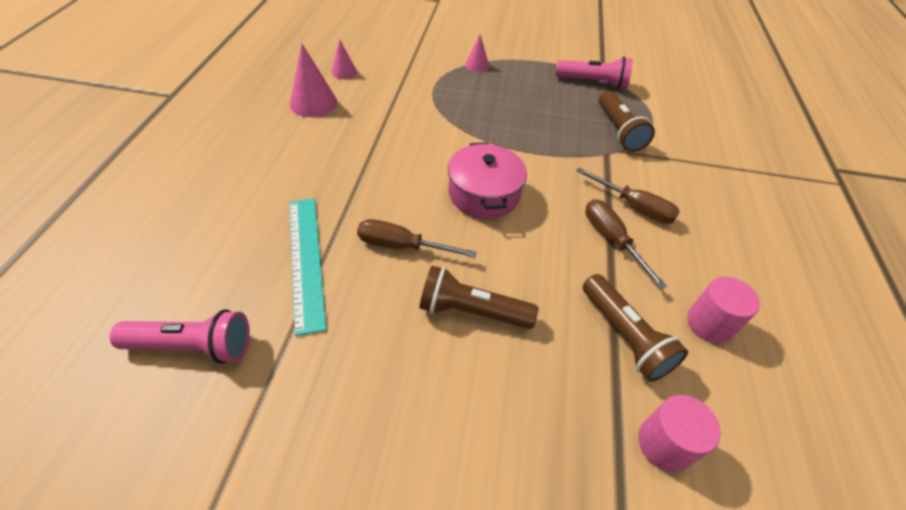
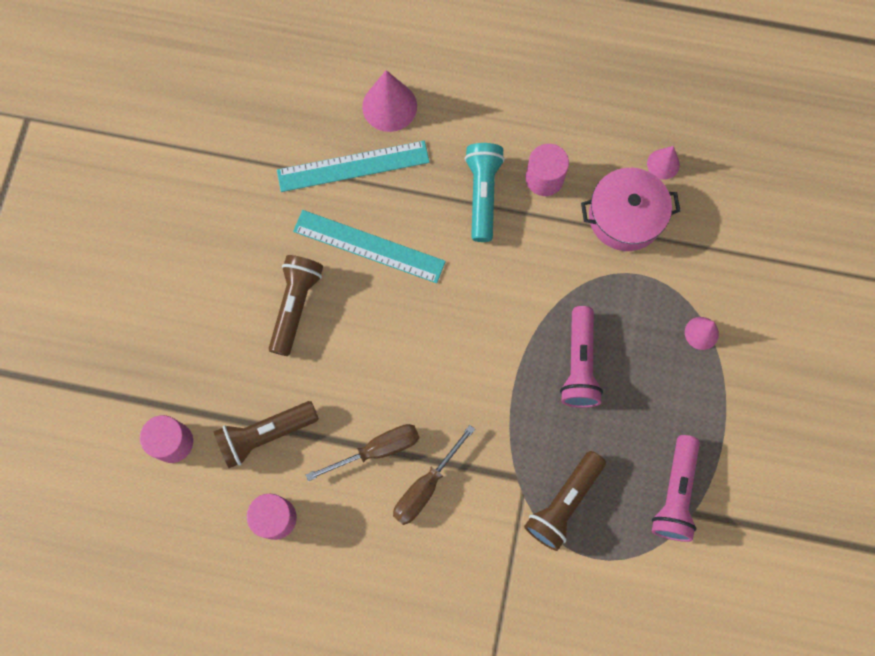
camera: 95 degrees right, 25 degrees up
(193, 346) = (270, 101): pink flashlight -> pink flashlight (579, 364)
(313, 103) = (591, 138): pink cone -> pink cone (389, 106)
(345, 129) = (544, 178): none -> pink cylinder
(355, 165) = (482, 194): none -> turquoise flashlight
(402, 246) = (369, 246): brown screwdriver -> turquoise ruler
(484, 193) = (442, 326): pink pot -> pink pot (625, 217)
(619, 131) = (563, 503): brown flashlight -> brown flashlight turned 45 degrees counterclockwise

